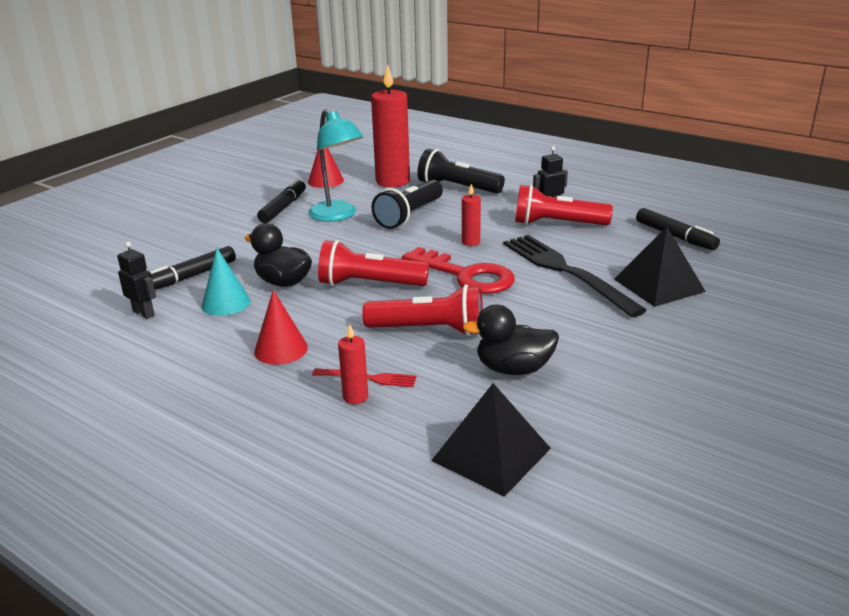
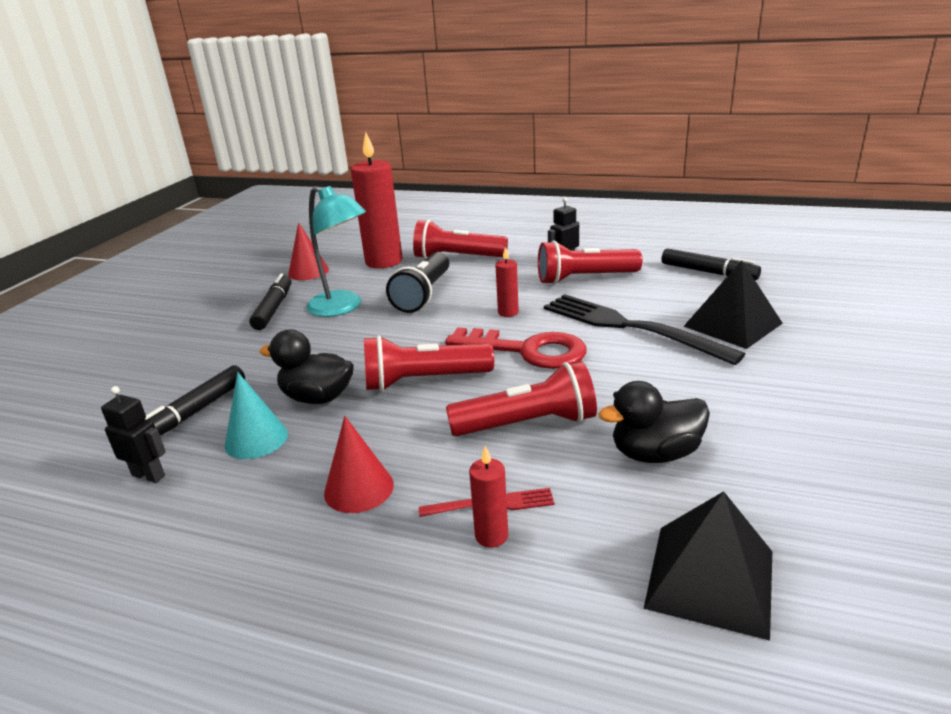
camera: 15 degrees left, 0 degrees up
(457, 188) = (457, 258): black flashlight -> red flashlight

